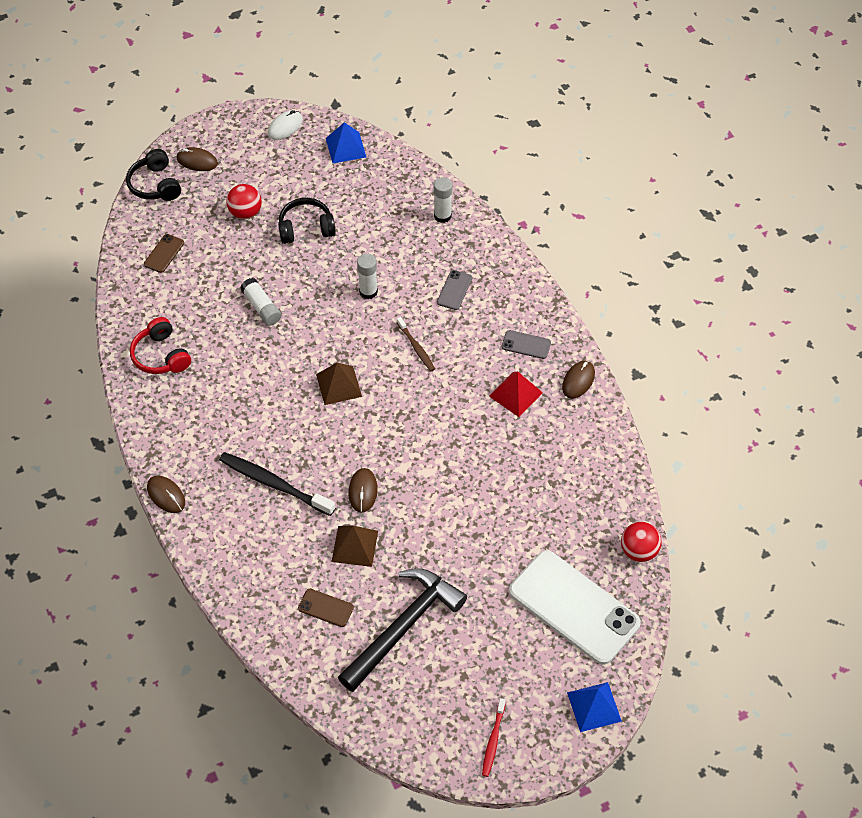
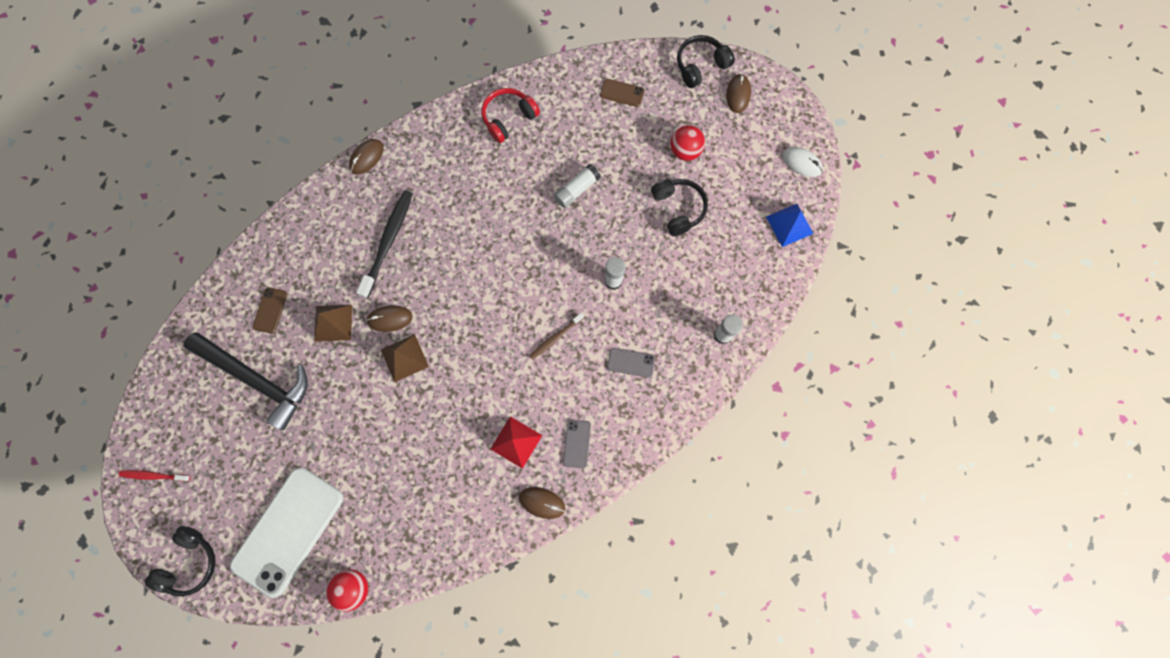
camera: 80 degrees right, 20 degrees up
(338, 385) = (500, 275): brown pyramid -> brown pyramid (404, 358)
(594, 707) = (190, 562): blue pyramid -> black headphones

